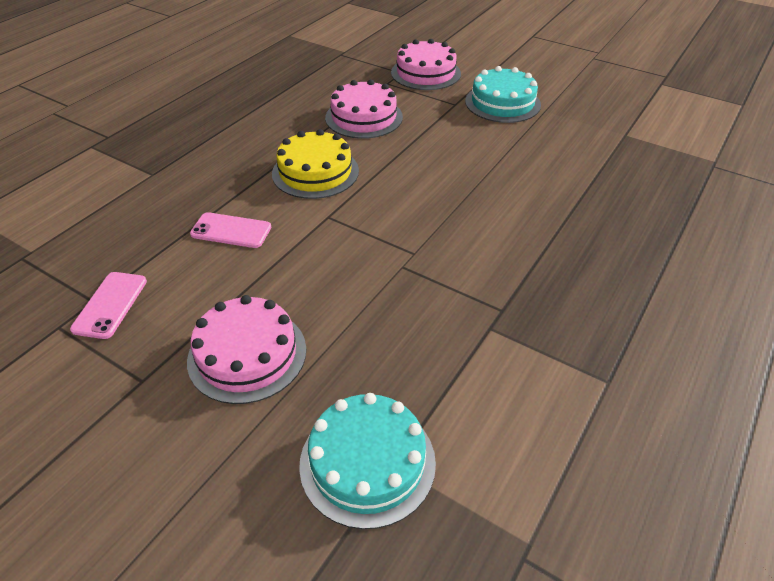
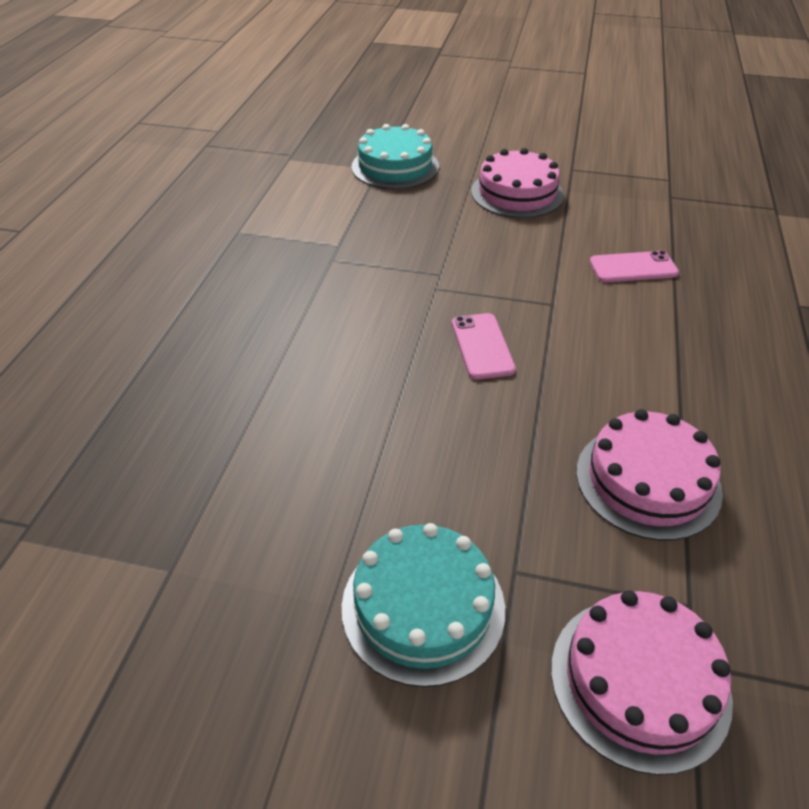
camera: 160 degrees right, 0 degrees up
(110, 305) = (654, 197): pink phone -> pink phone (482, 346)
(315, 172) = (620, 355): yellow cake -> none

